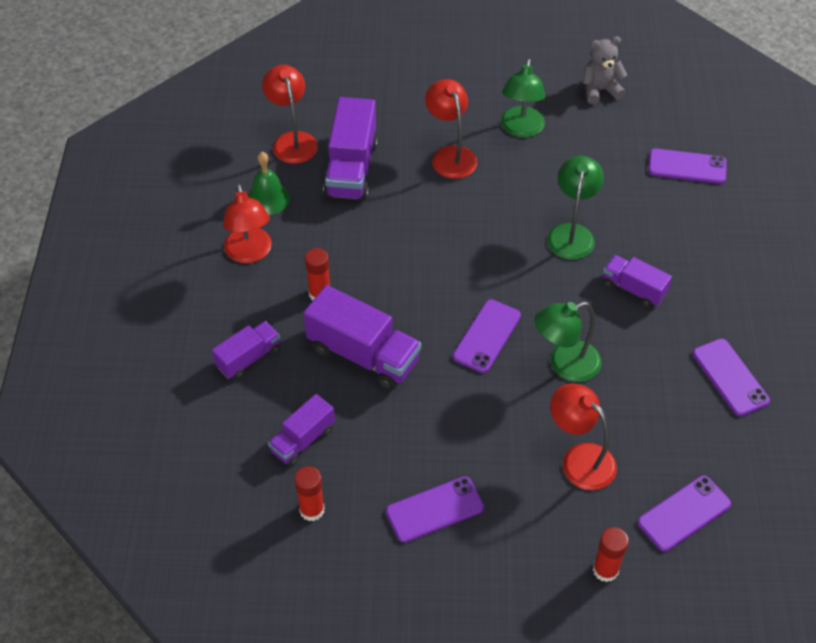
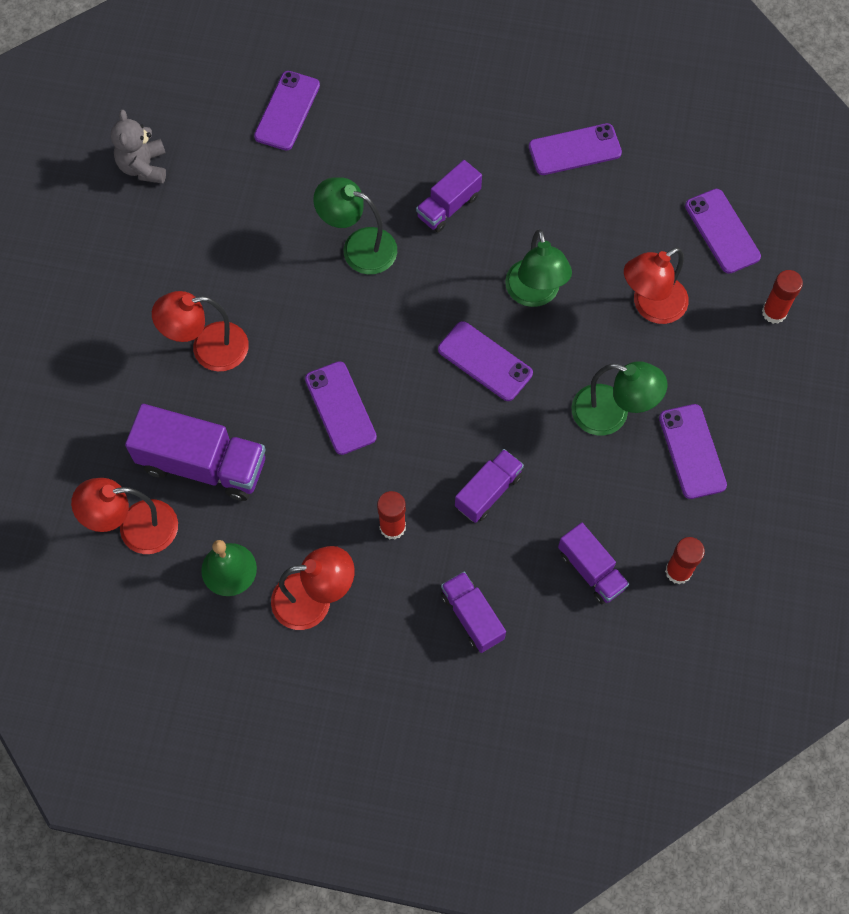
camera: 80 degrees left, 15 degrees up
(363, 355) = (488, 491): purple truck -> purple truck, size x0.59
(418, 244) = (340, 408): none -> purple phone
(521, 129) = (185, 264): green lamp -> green lamp (611, 414)

